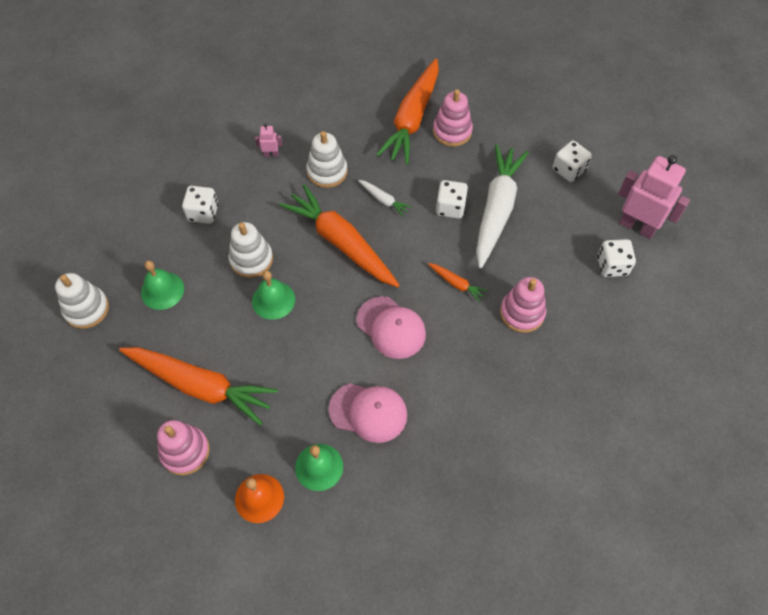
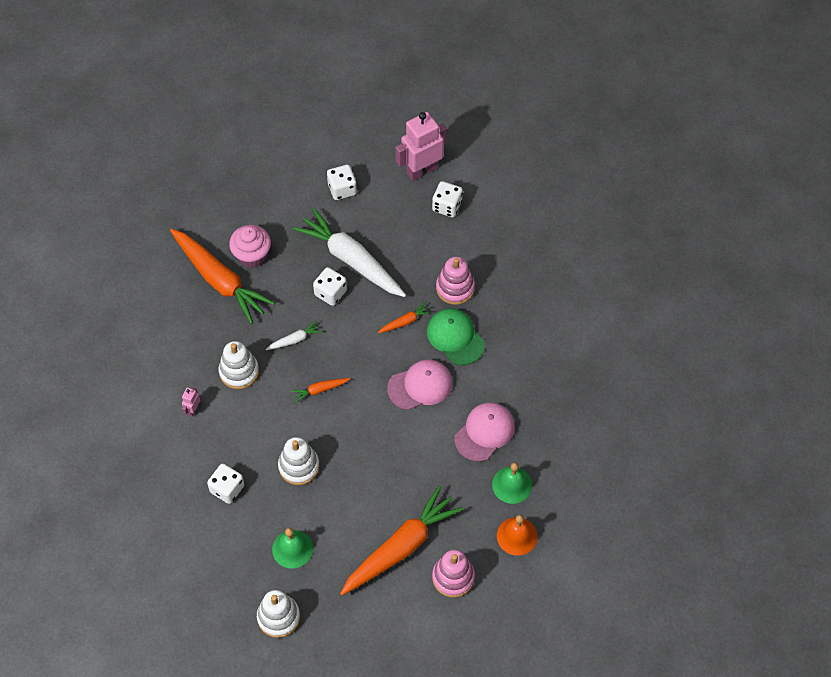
camera: 65 degrees left, 0 degrees up
(273, 300) = (348, 463): green bell -> none
(341, 242) = (319, 390): orange carrot -> orange carrot, size x0.42
(452, 131) = (252, 255): pink stacking toy -> pink cupcake
(464, 337) = (455, 337): none -> green cap

